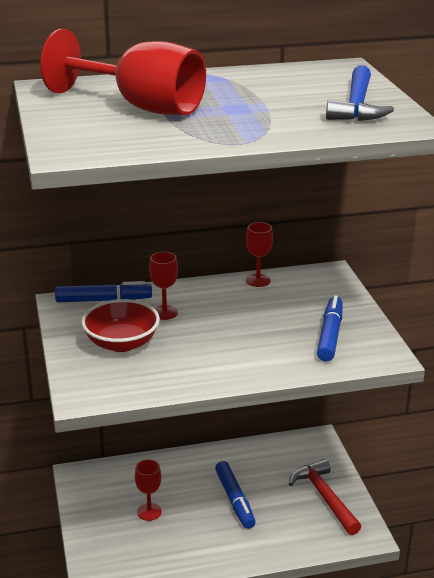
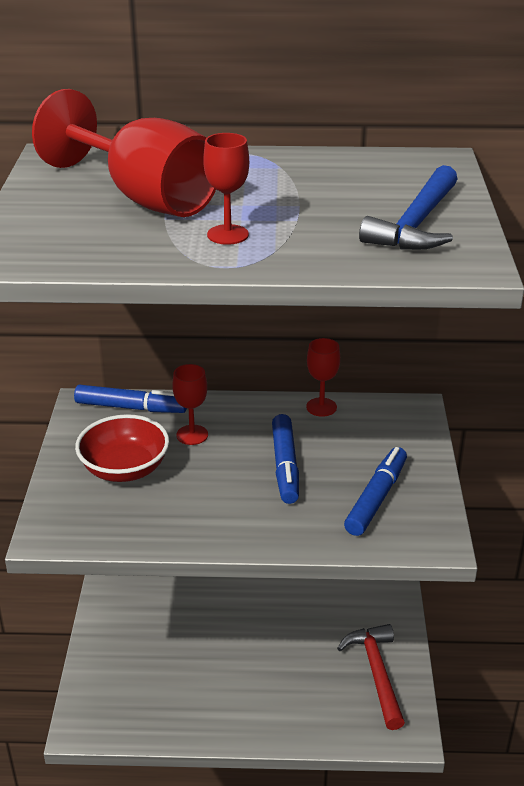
camera: 15 degrees right, 5 degrees up
(149, 512) = (168, 651): red goblet -> red goblet (227, 235)
(235, 500) = (270, 655): blue marker -> blue marker (285, 466)

